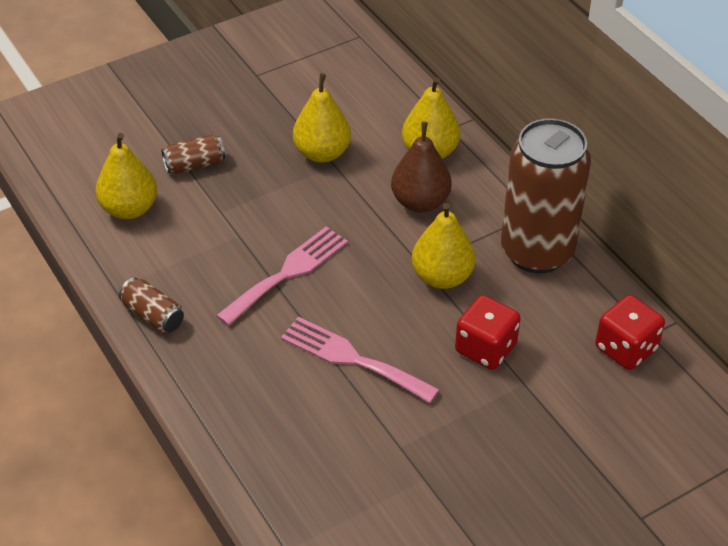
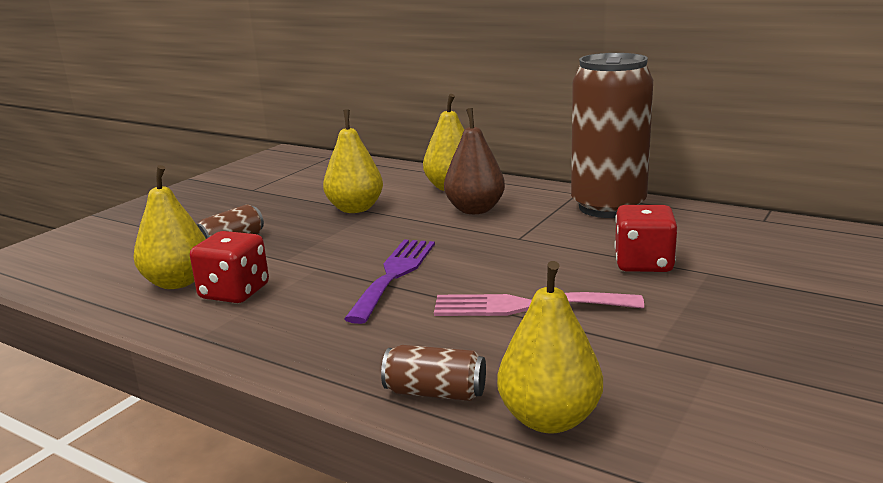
camera: 25 degrees left, 25 degrees down
(153, 315) = (265, 342): brown can -> brown can (435, 392)
(287, 273) = (394, 275): pink fork -> purple fork
(442, 277) = (547, 239): yellow pear -> yellow pear (549, 419)
(626, 348) = (757, 231): red dice -> red dice (234, 292)

